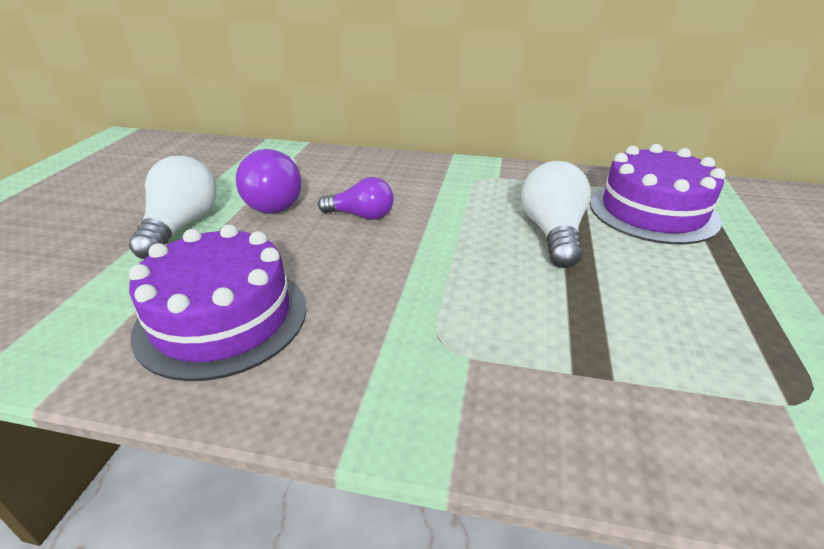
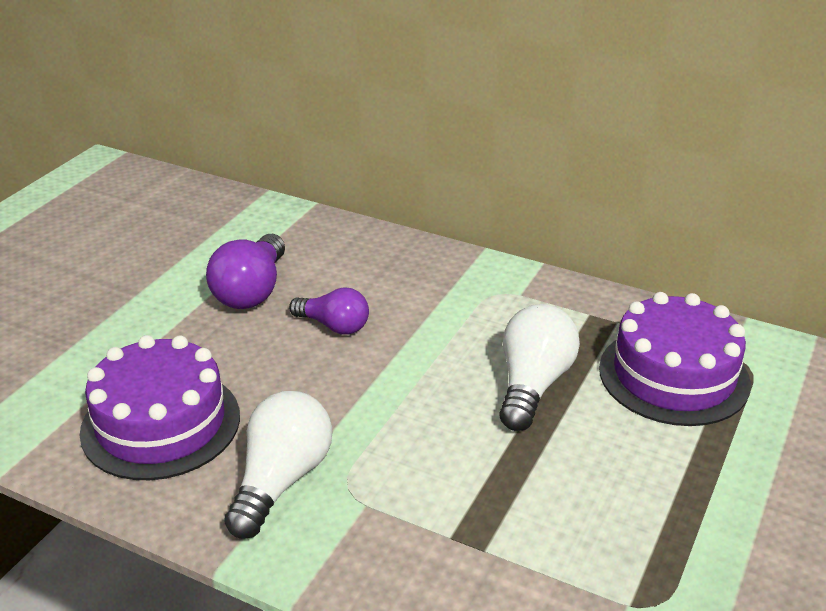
camera: 15 degrees right, 0 degrees up
(181, 226) = (145, 310): white light bulb -> white light bulb (281, 480)

